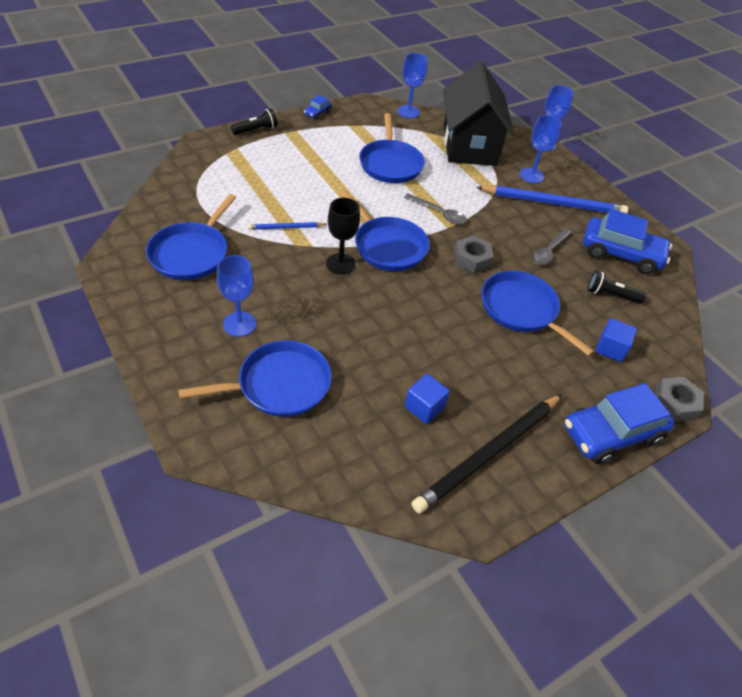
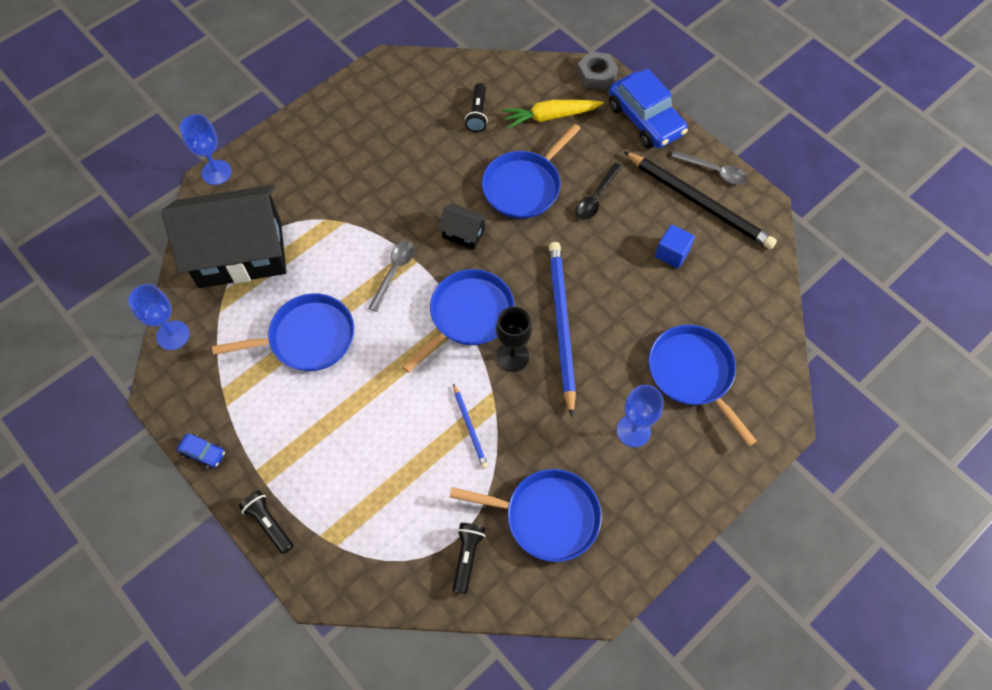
camera: 95 degrees left, 15 degrees up
(184, 207) = (467, 557): none -> black flashlight
(471, 259) = (463, 233): grey nut -> black house
(503, 361) = (596, 197): none -> black spoon
(531, 175) = (291, 184): blue goblet -> none
(548, 251) = (428, 165): grey spoon -> grey spoon (714, 171)
(553, 203) = (341, 162): blue pencil -> blue pencil (561, 325)
(610, 349) = (550, 117): blue cube -> yellow carrot
(621, 254) = (411, 103): blue car -> none

